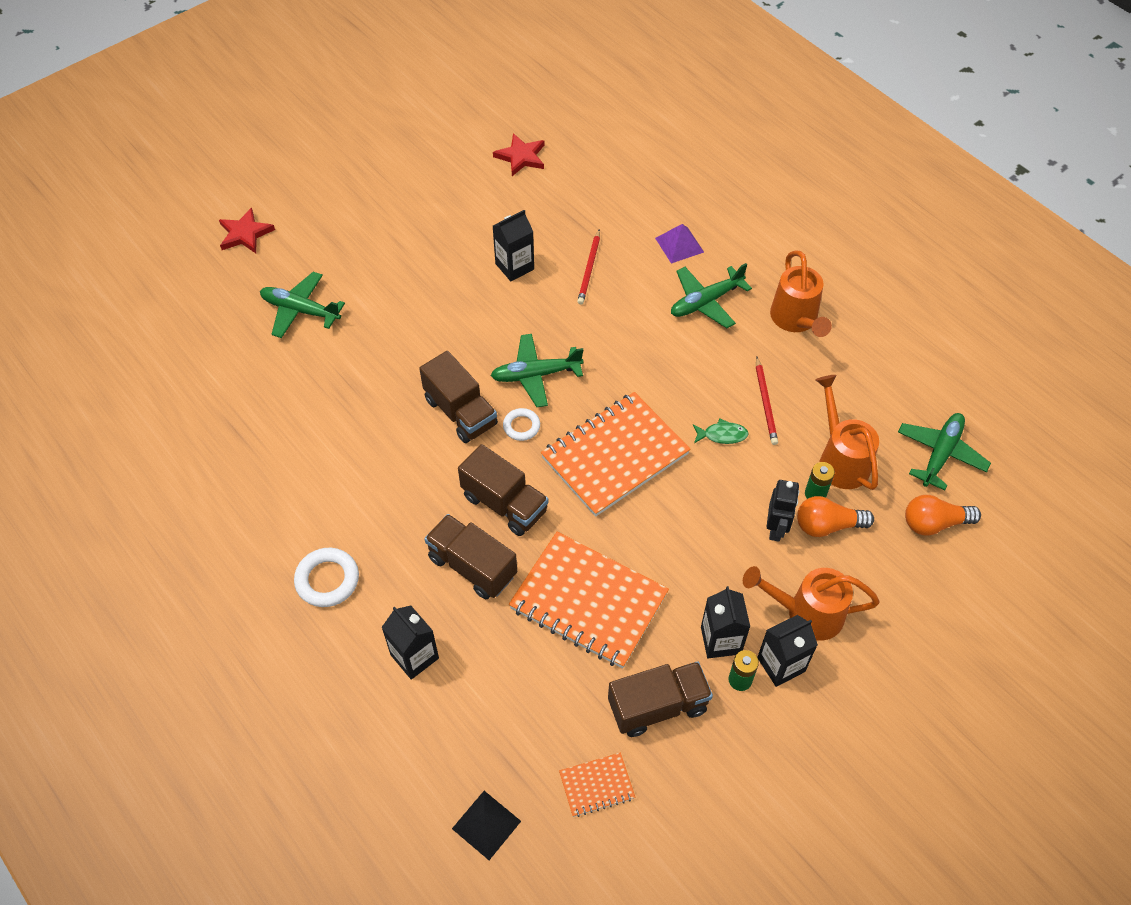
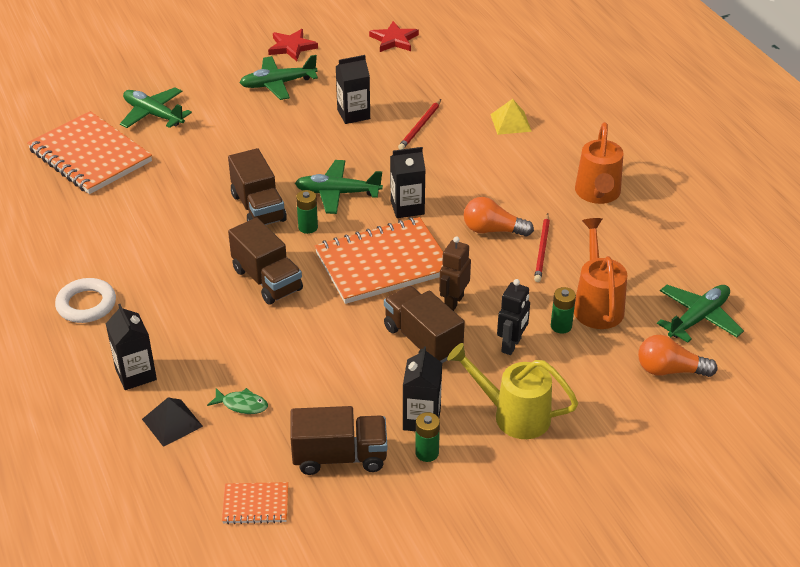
camera: 15 degrees right, 15 degrees down
(245, 234) = (132, 56): red star -> red star (291, 47)
(472, 566) = (217, 319): brown truck -> brown truck (422, 340)
(486, 824) = (141, 512): black pyramid -> black pyramid (172, 422)
(521, 426) = (308, 227): white ring -> green battery
(588, 602) = (310, 365): orange notebook -> orange notebook (90, 156)
(679, 245) = (511, 122): purple pyramid -> yellow pyramid
(701, 488) = (453, 302): none -> brown robot
(705, 302) = (517, 167): green plane -> green plane (278, 84)
(722, 435) = (490, 266): green fish -> green fish (242, 405)
(781, 664) = (471, 449): black carton -> black carton (407, 207)
(806, 613) = (513, 415): orange watering can -> yellow watering can
(827, 525) = (562, 352): orange light bulb -> orange light bulb (492, 230)

